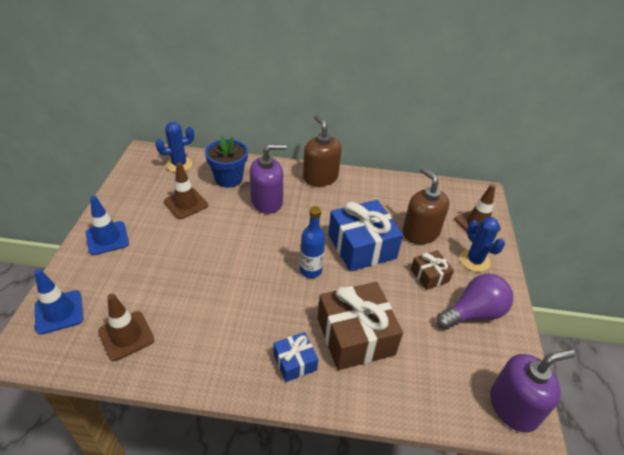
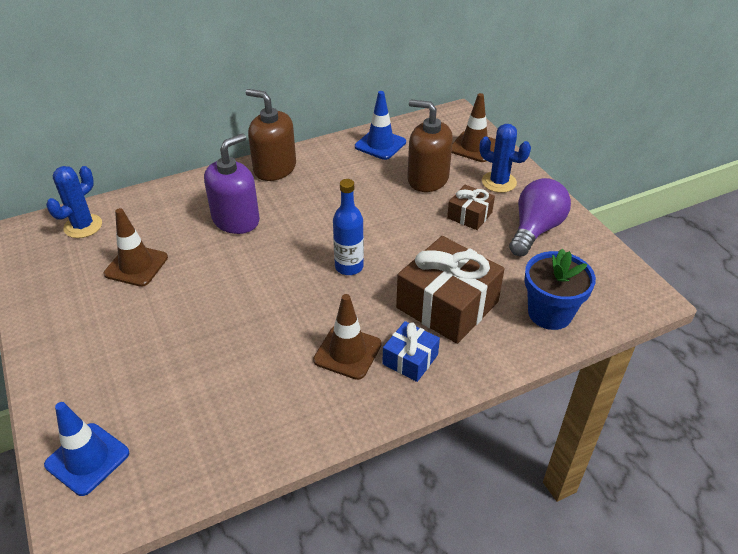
camera: 30 degrees left, 0 degrees up
(107, 238) = (68, 350): blue traffic cone -> blue traffic cone (380, 144)
(126, 335) = (201, 436): brown traffic cone -> brown traffic cone (347, 352)
(228, 179) = (165, 215): blue flower pot -> blue flower pot (550, 313)
(361, 246) = (381, 219): blue gift -> none
(513, 407) = (627, 290): purple soap dispenser -> none

